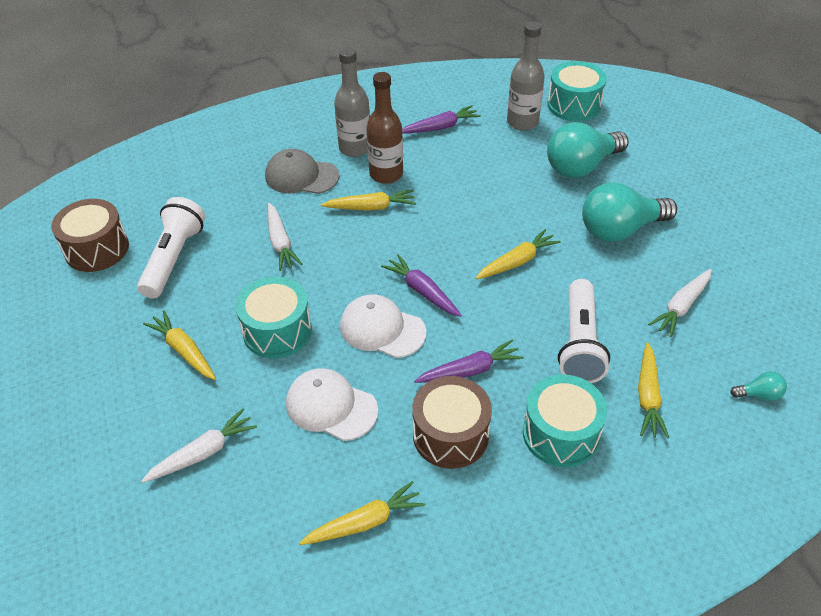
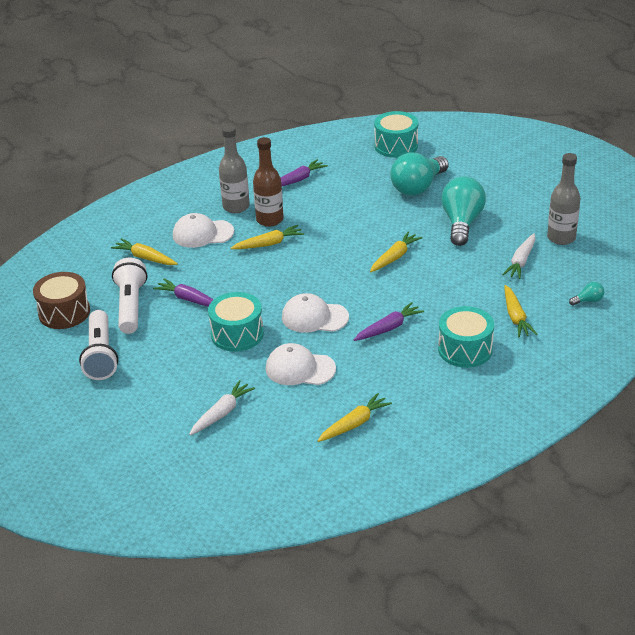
camera: 15 degrees left, 10 degrees down
(184, 351) = (173, 360): yellow carrot -> yellow carrot (145, 258)
(280, 242) = (210, 280): white carrot -> none
(301, 176) = (202, 233): grey cap -> white cap
(422, 291) = (333, 289): purple carrot -> purple carrot (189, 299)
(450, 435) = (391, 366): brown drum -> none
(522, 122) = (361, 165): grey bottle -> grey bottle (561, 238)
(579, 343) = (458, 297): white flashlight -> white flashlight (100, 355)
(620, 230) = (462, 223): turquoise light bulb -> turquoise light bulb turned 135 degrees clockwise

